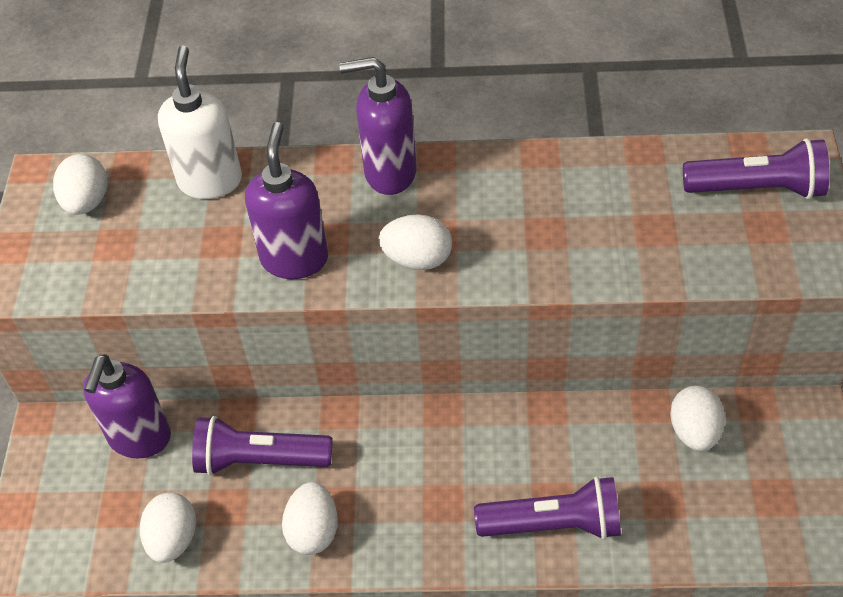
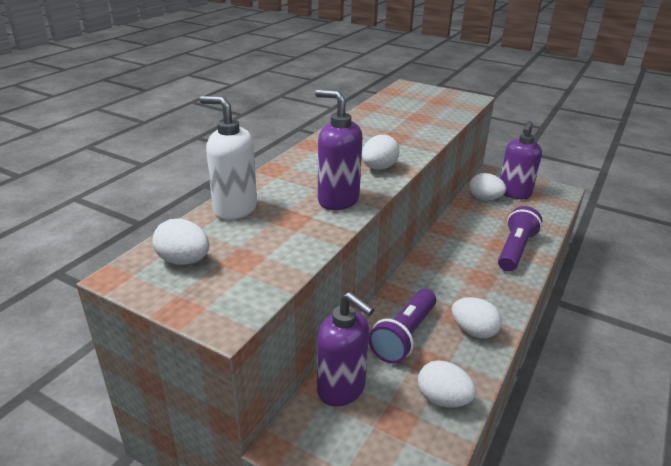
camera: 65 degrees left, 20 degrees down
(389, 173) = (306, 158): purple soap dispenser -> purple soap dispenser (514, 193)
(758, 189) = (418, 96): purple flashlight -> none

